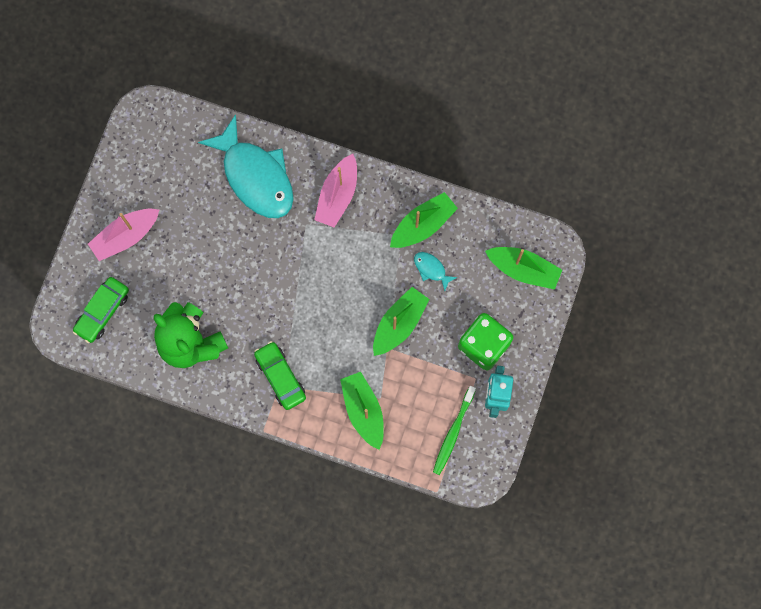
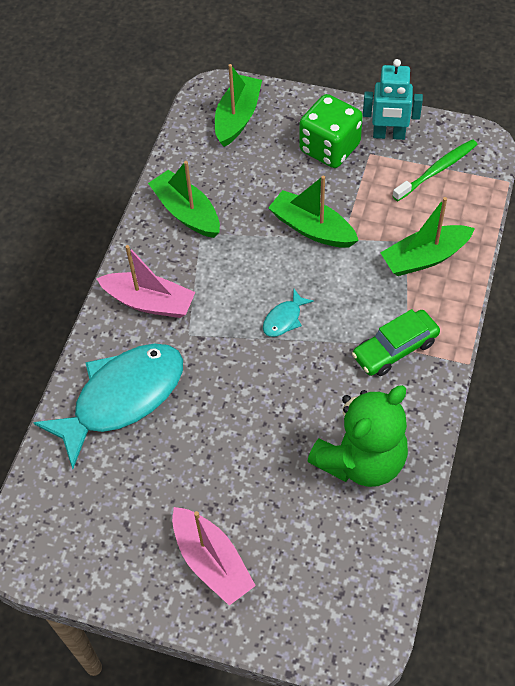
camera: 90 degrees left, 20 degrees down
(102, 311) = (328, 584): green car -> none
(431, 269) = (242, 201): turquoise fish -> turquoise fish (284, 319)
(453, 433) = (437, 170): green toothbrush -> green toothbrush turned 60 degrees counterclockwise

